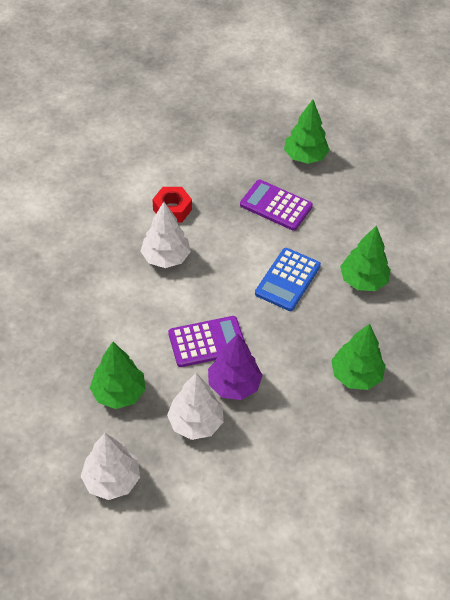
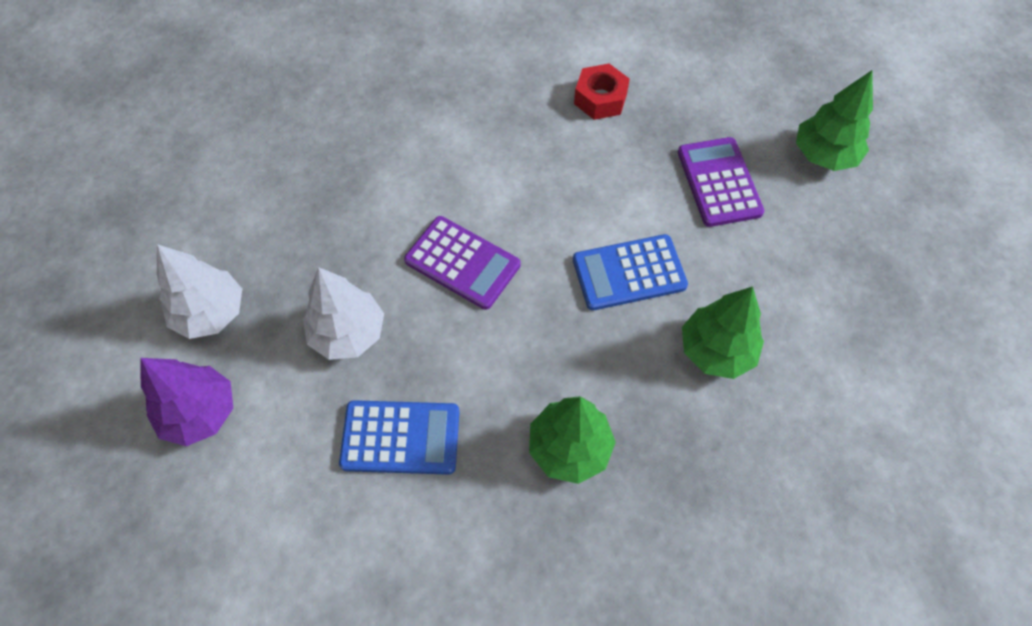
camera: 50 degrees right, 10 degrees up
(119, 393) = (321, 237): green tree -> none
(165, 257) = (531, 142): white tree -> none
(234, 385) = (431, 331): purple tree -> purple tree (200, 413)
(281, 441) = (400, 437): none -> blue calculator

